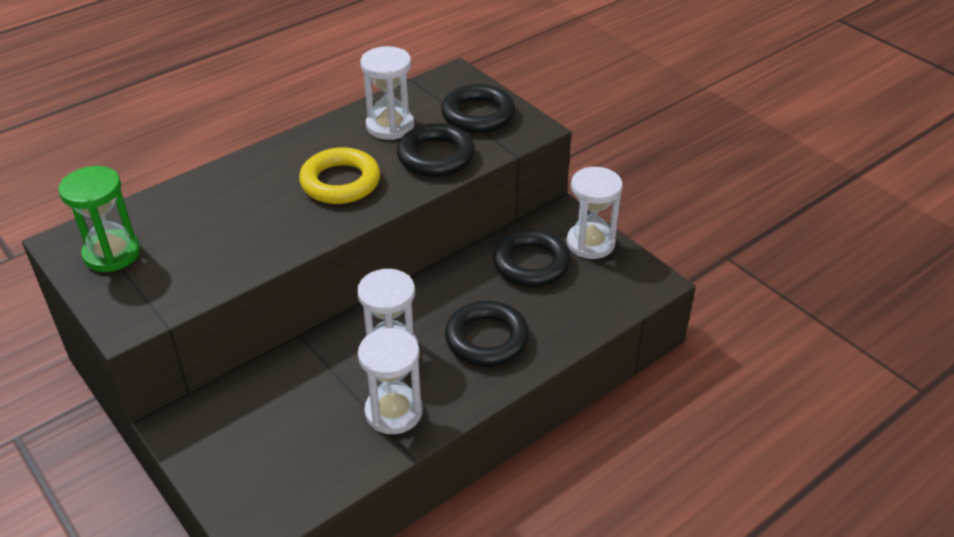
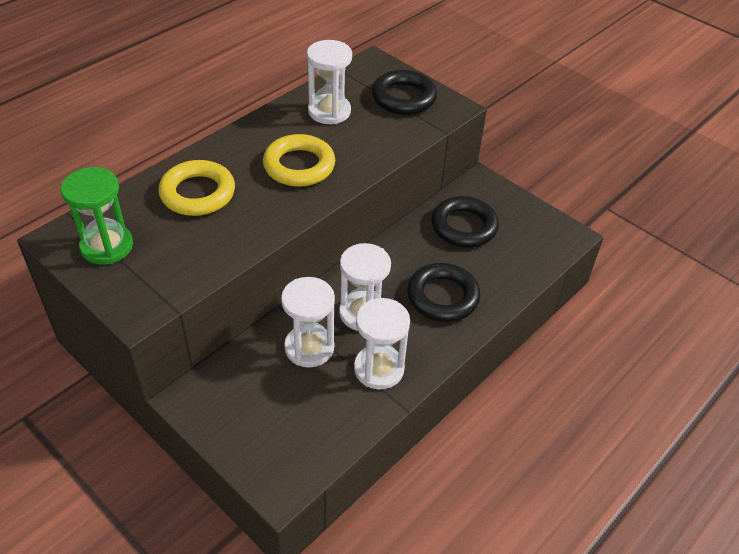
camera: 10 degrees left, 5 degrees up
(222, 205) = (198, 193): none -> yellow ring
(436, 156) = (377, 138): black ring -> none
(590, 243) = (509, 205): white hourglass -> white hourglass (309, 347)

